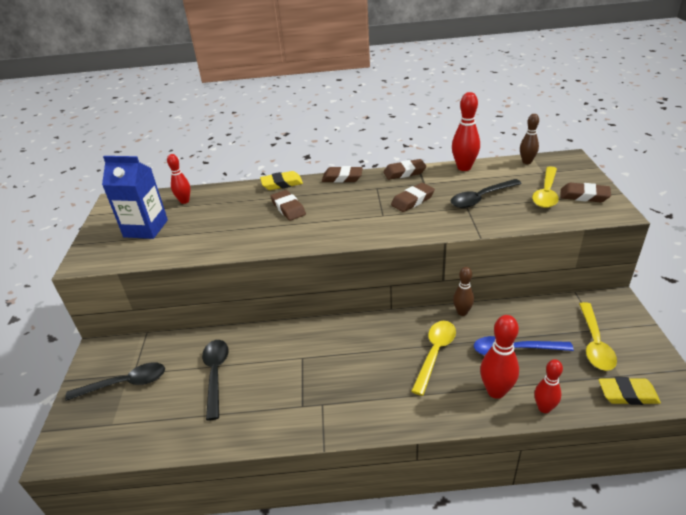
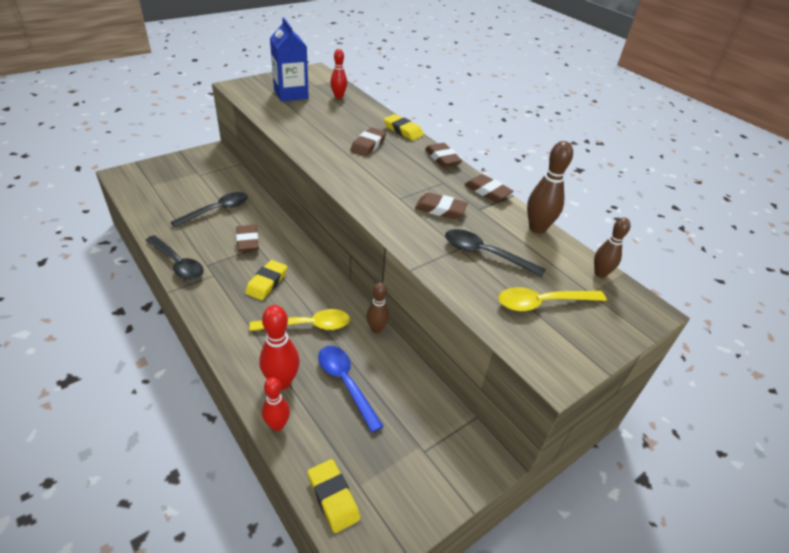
camera: 50 degrees right, 5 degrees up
(125, 383) = (188, 175): black spoon -> black spoon (178, 263)
(361, 365) = (267, 283): none -> yellow eraser
(464, 167) = (537, 228): red bowling pin -> brown bowling pin
(584, 196) = (567, 337): brown eraser -> brown eraser (247, 241)
(594, 343) = (398, 452): yellow spoon -> none

